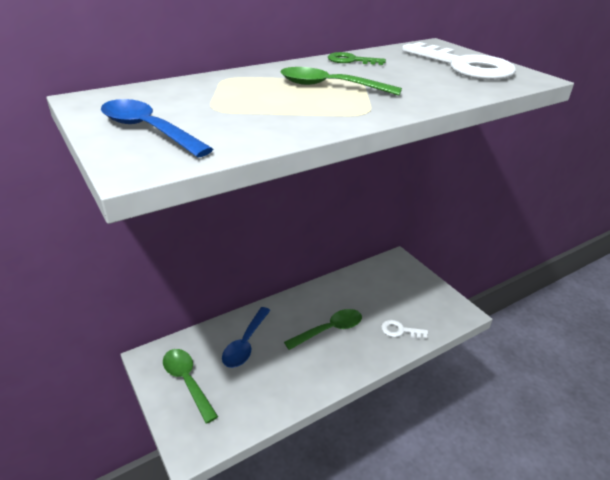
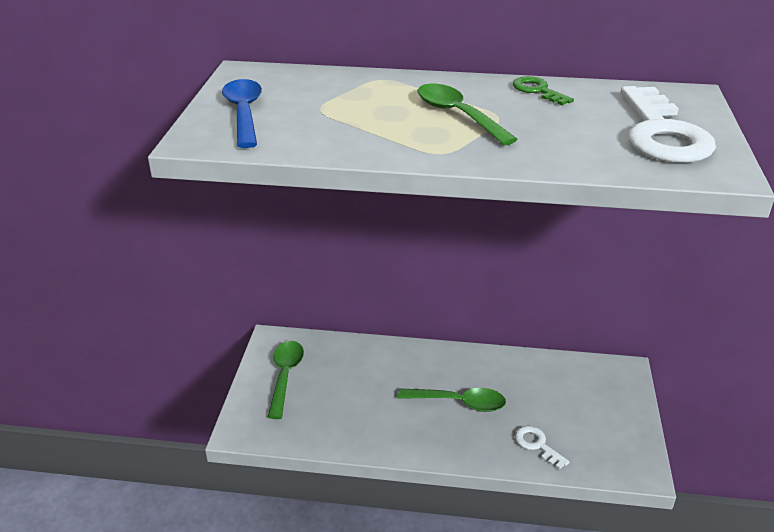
camera: 40 degrees right, 0 degrees up
(245, 344) = (364, 371): blue spoon -> none

